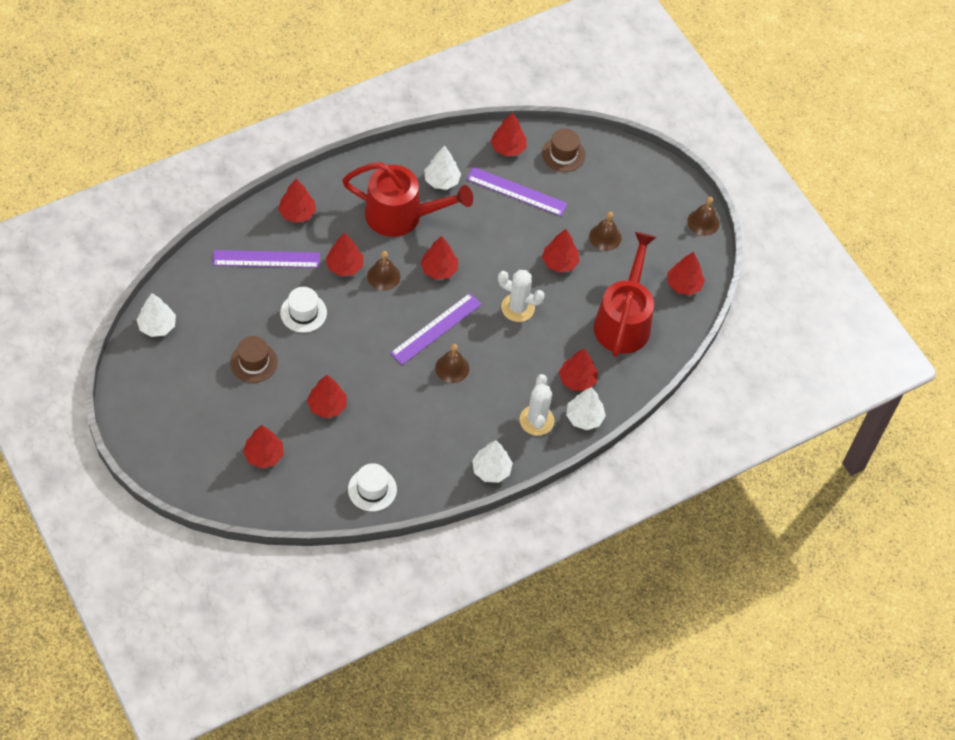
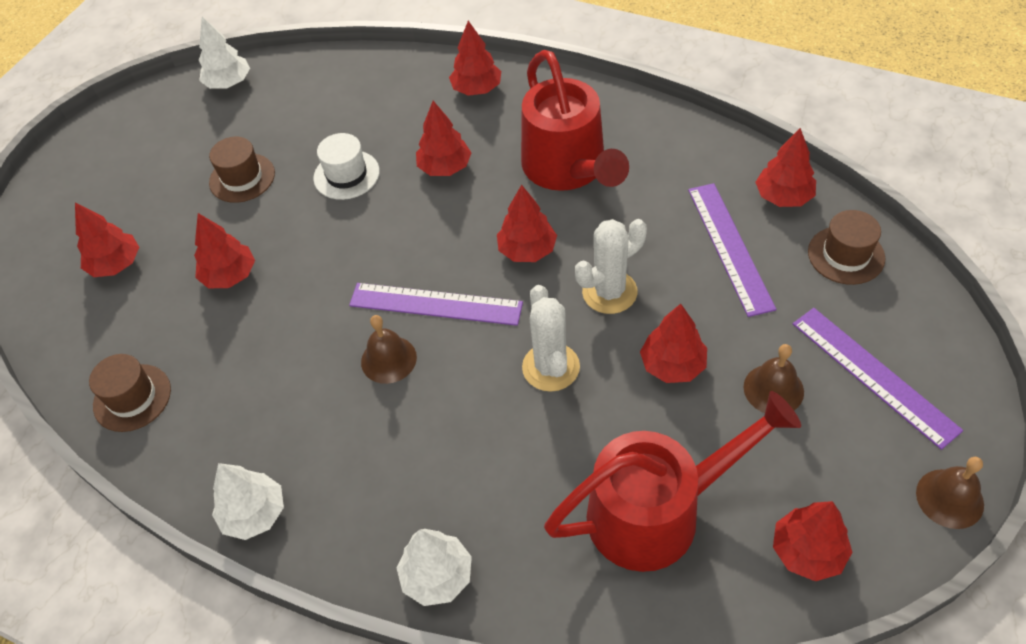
camera: 65 degrees right, 5 degrees down
(266, 259) = (391, 104): purple ruler -> purple ruler (873, 375)
(372, 489) = (132, 397): white hat -> brown hat
(383, 276) = (465, 207): brown bell -> none
(441, 180) = (659, 170): white tree -> none
(536, 420) = (382, 515): white cactus -> white cactus (609, 292)
(577, 380) = (496, 520): red tree -> none

